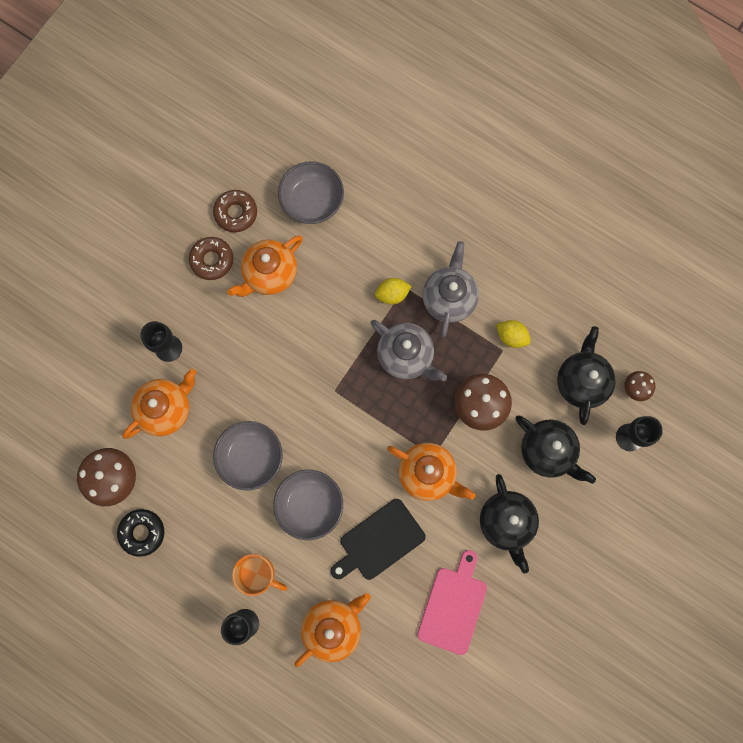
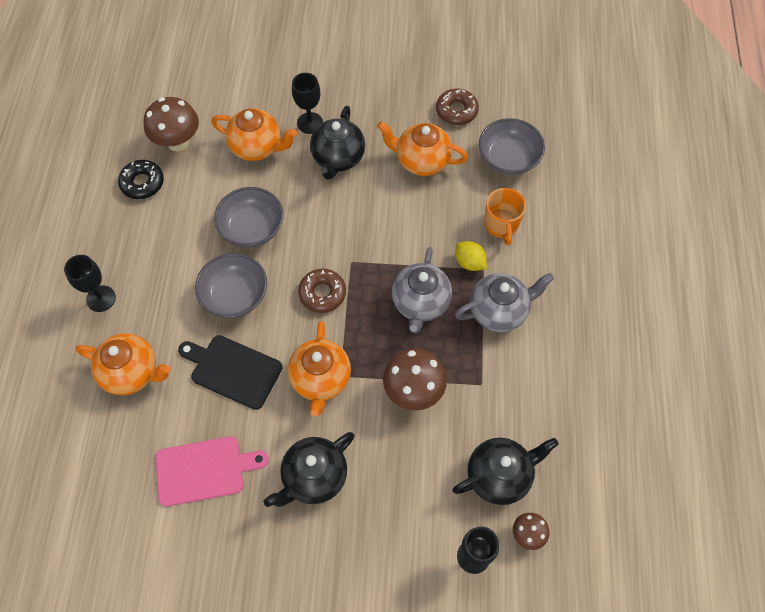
camera: 60 degrees right, 15 degrees down
(212, 260) = (404, 115): brown donut -> brown donut (322, 293)
(258, 574) = (151, 287): orange mug -> orange mug (501, 225)
(511, 336) = (500, 385): yellow lemon -> none
(548, 451) = (408, 480): black teapot -> black teapot (338, 158)

